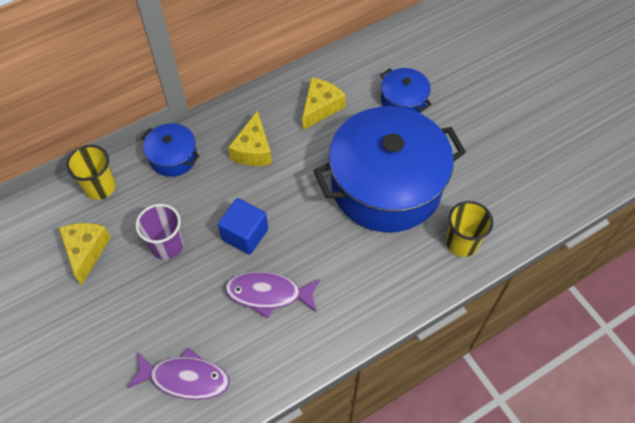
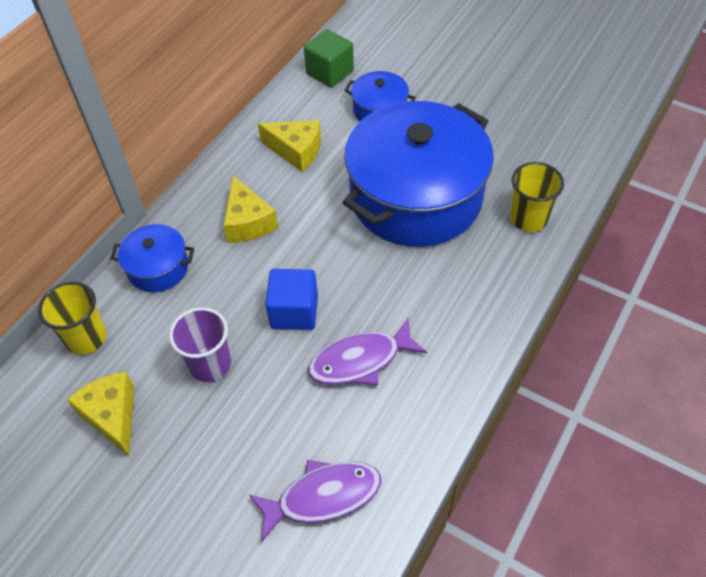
camera: 25 degrees left, 5 degrees down
(320, 108) = (296, 151): yellow cheese -> yellow cheese turned 105 degrees clockwise
(384, 52) = (330, 72): none -> green cube

